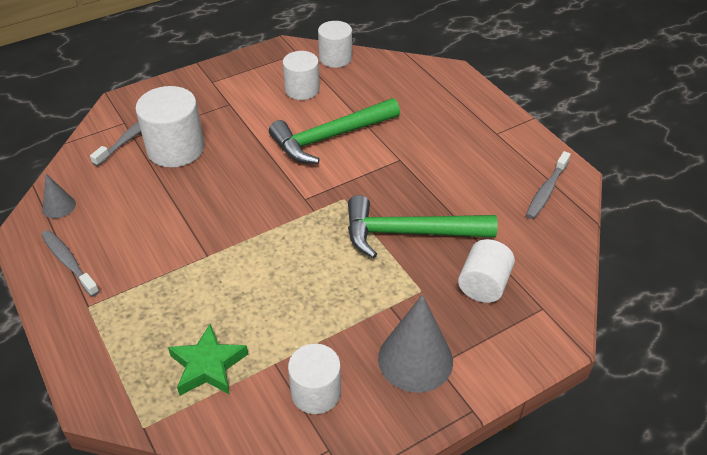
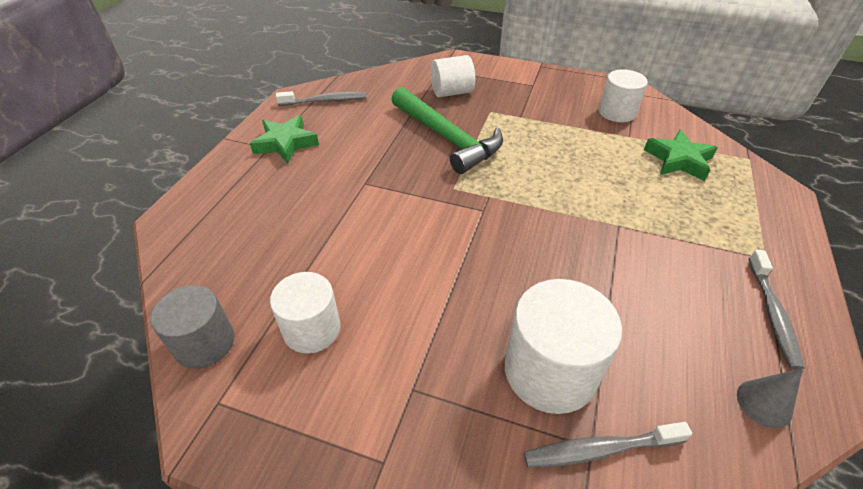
camera: 130 degrees left, 0 degrees up
(330, 137) = (381, 245): green hammer -> none
(335, 58) = (205, 343): white cylinder -> grey cylinder
(415, 359) = (541, 92): grey cone -> none
(494, 143) = (286, 143): none -> green star

